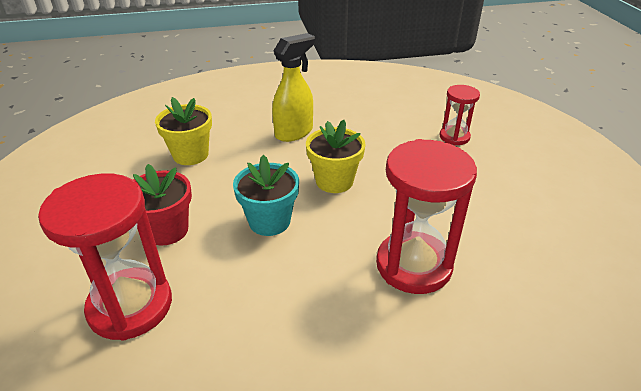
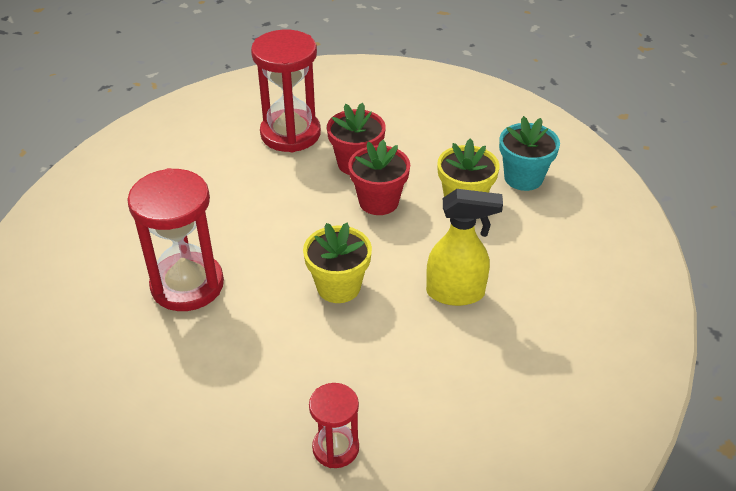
camera: 120 degrees right, 5 degrees up
(218, 196) = (378, 202): none -> red flower pot
(269, 221) = (317, 221): turquoise flower pot -> turquoise flower pot (523, 178)
(294, 132) = (456, 293): yellow spray bottle -> yellow spray bottle turned 75 degrees counterclockwise

